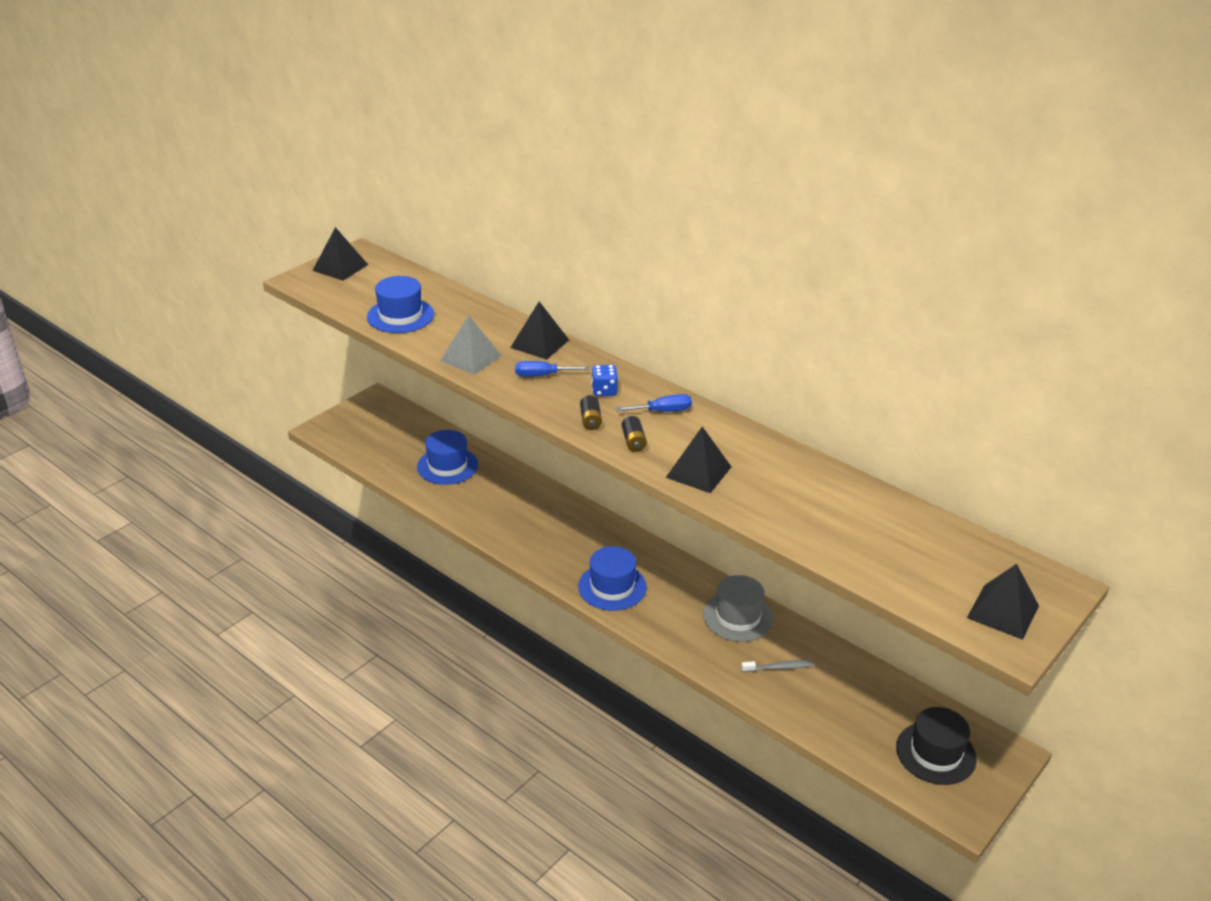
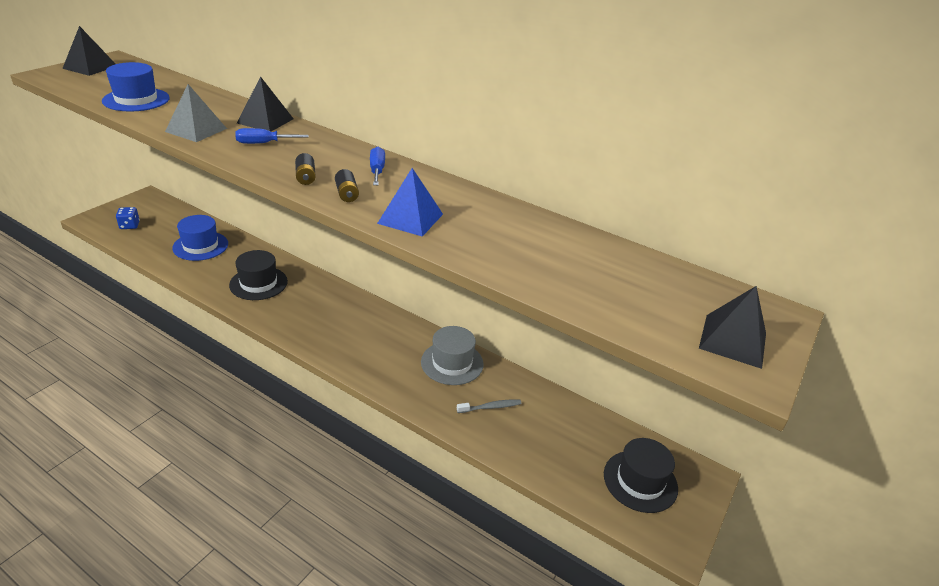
camera: 10 degrees left, 0 degrees up
(518, 514) = (258, 283): none -> black hat
(604, 391) = (322, 155): blue dice -> blue dice (129, 225)
(612, 587) = (339, 341): blue hat -> none
(663, 411) = (377, 170): blue screwdriver -> blue screwdriver turned 75 degrees counterclockwise
(698, 472) = (410, 218): black pyramid -> blue pyramid

